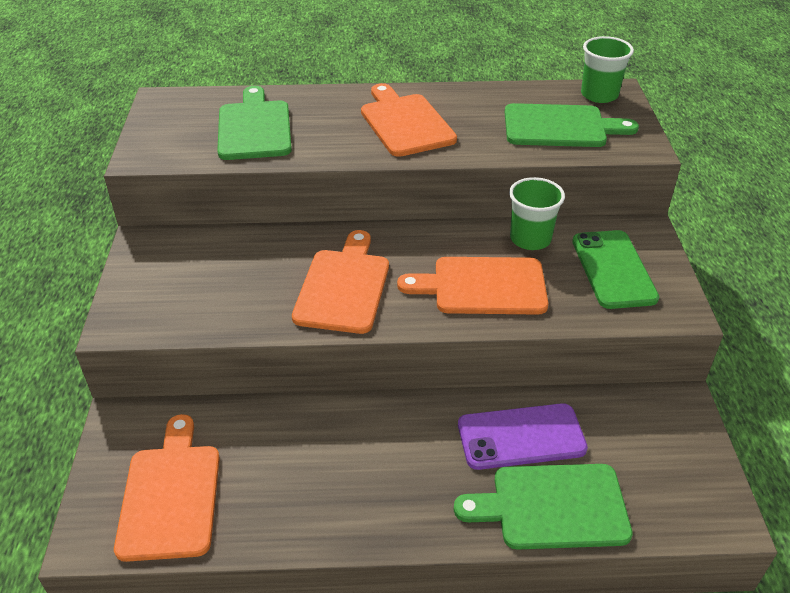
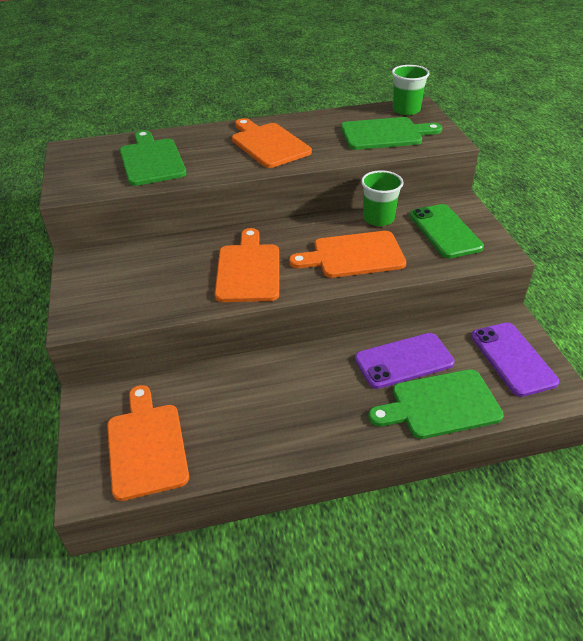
camera: 10 degrees left, 0 degrees up
(668, 458) = (513, 359): none -> purple phone

